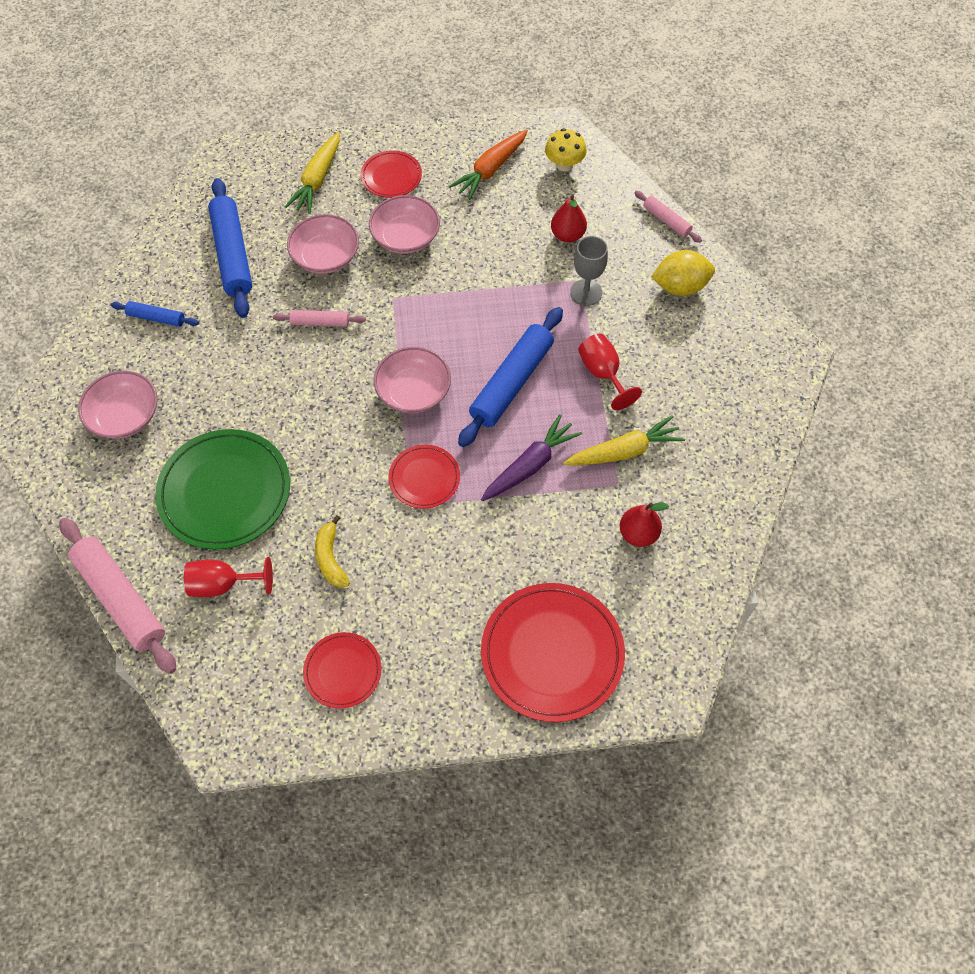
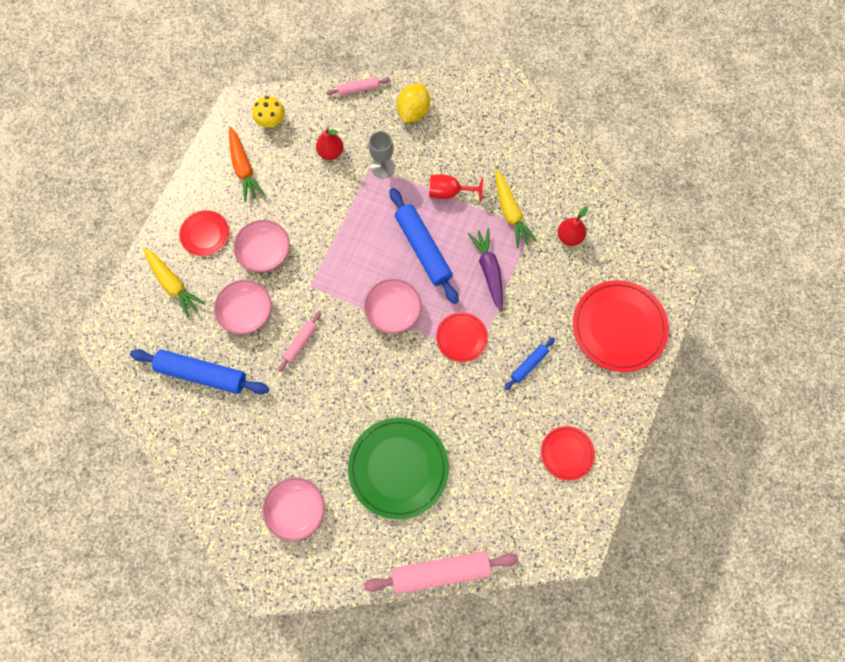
camera: 60 degrees left, 10 degrees up
(156, 318) = (224, 452): blue rolling pin -> blue rolling pin (529, 365)
(223, 584) = (467, 500): red goblet -> none
(331, 558) = (486, 423): yellow banana -> none
(624, 451) = (510, 212): yellow carrot -> yellow carrot turned 150 degrees clockwise

